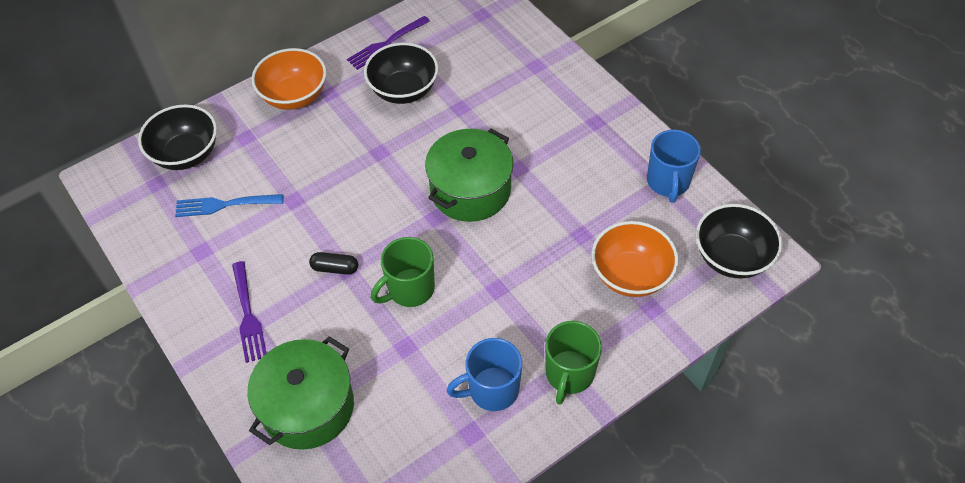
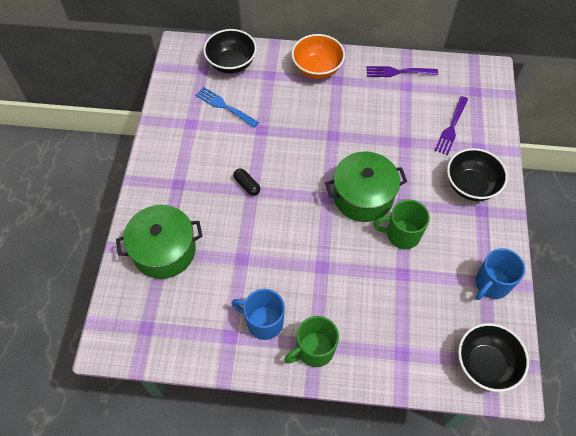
camera: 40 degrees right, 5 degrees up
(248, 315) = (181, 177): purple fork -> purple fork (451, 127)
(403, 90) = (381, 107): black bowl -> black bowl (471, 186)
(410, 289) = (274, 228): green mug -> green mug (402, 235)
(630, 275) = (408, 322): orange bowl -> none

